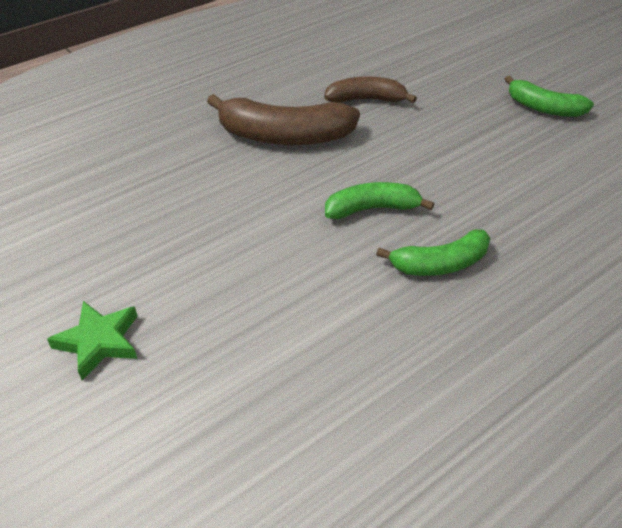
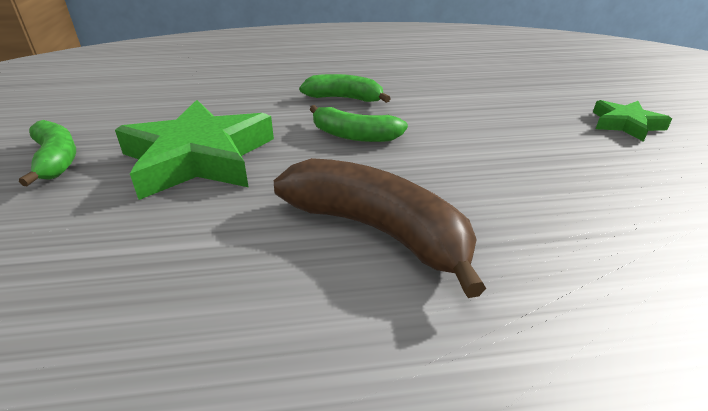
camera: 150 degrees left, 10 degrees down
(366, 99) = (208, 245): brown banana -> none
(459, 143) = (199, 157): none -> green star

